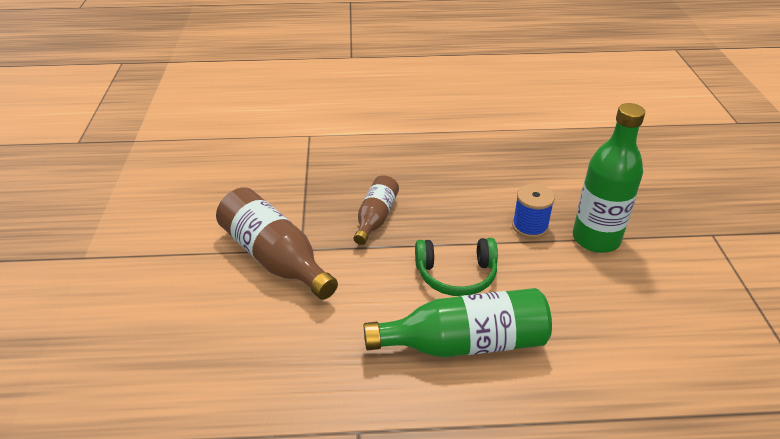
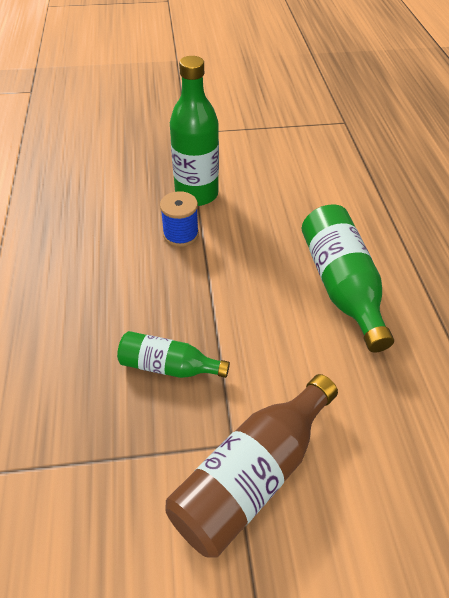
camera: 95 degrees left, 10 degrees up
(375, 218) = (168, 366): brown bottle -> green bottle
(456, 275) = (257, 291): green headphones -> none

